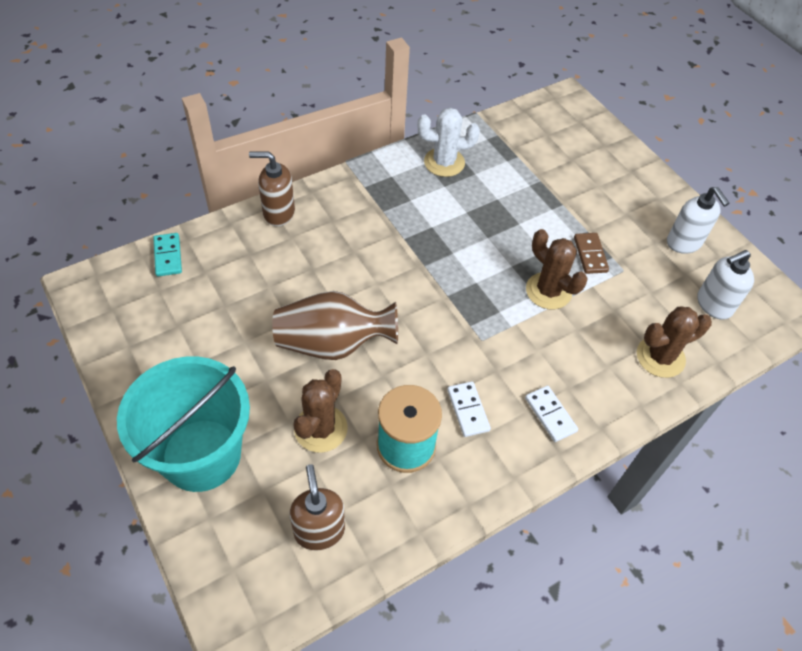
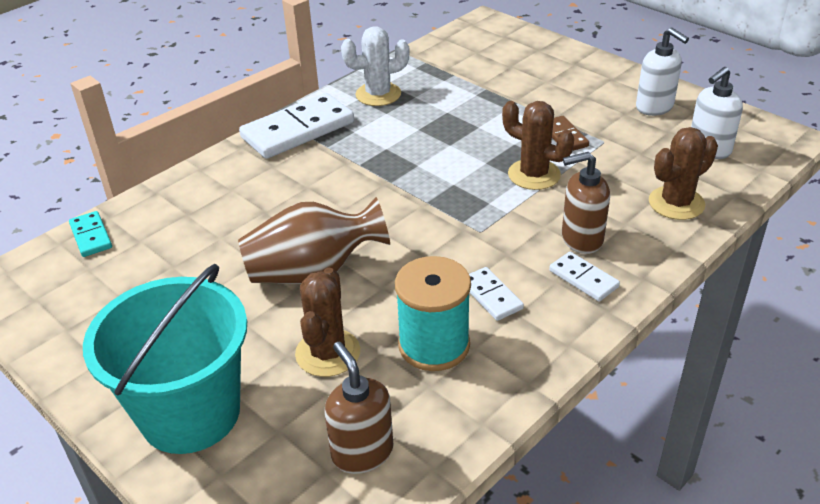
camera: 10 degrees left, 15 degrees down
(278, 213) = (210, 172): brown soap dispenser -> brown soap dispenser (581, 239)
(363, 185) = (298, 130): none -> white domino

